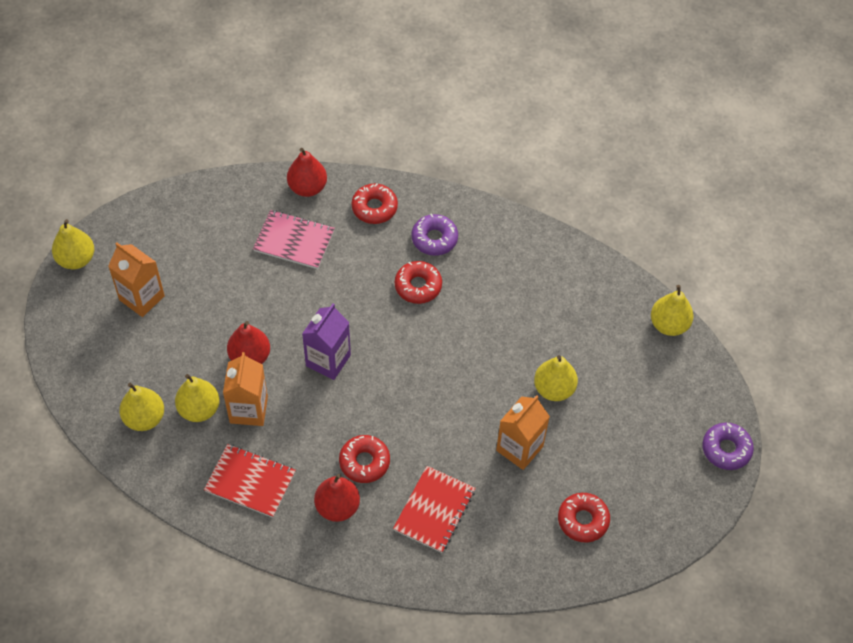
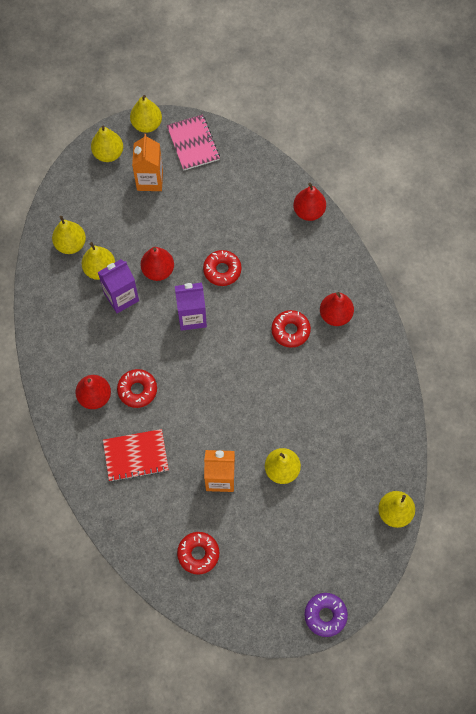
camera: 55 degrees right, 10 degrees up
(74, 315) = (108, 154): none -> yellow pear
(248, 409) = (121, 297): orange carton -> purple carton
(250, 482) = (74, 334): red notebook -> none
(294, 241) = (262, 233): pink notebook -> pink notebook (193, 143)
(374, 208) = (328, 262): red donut -> red donut (222, 270)
(434, 239) = (335, 315): purple donut -> red pear

